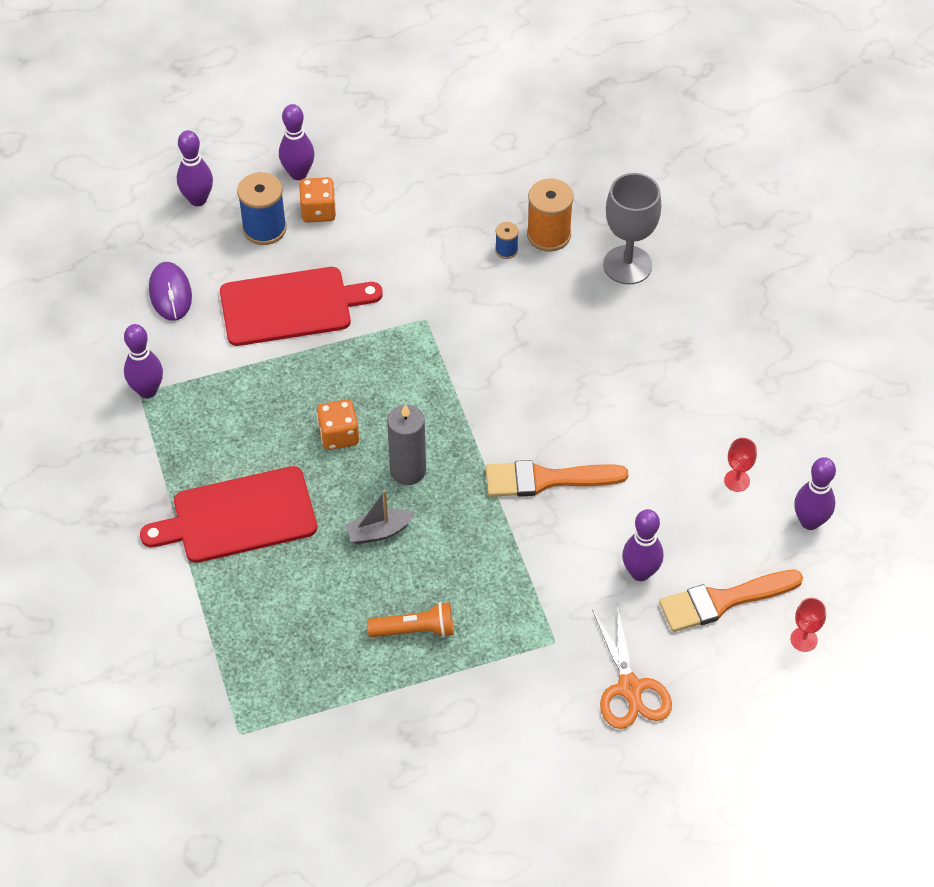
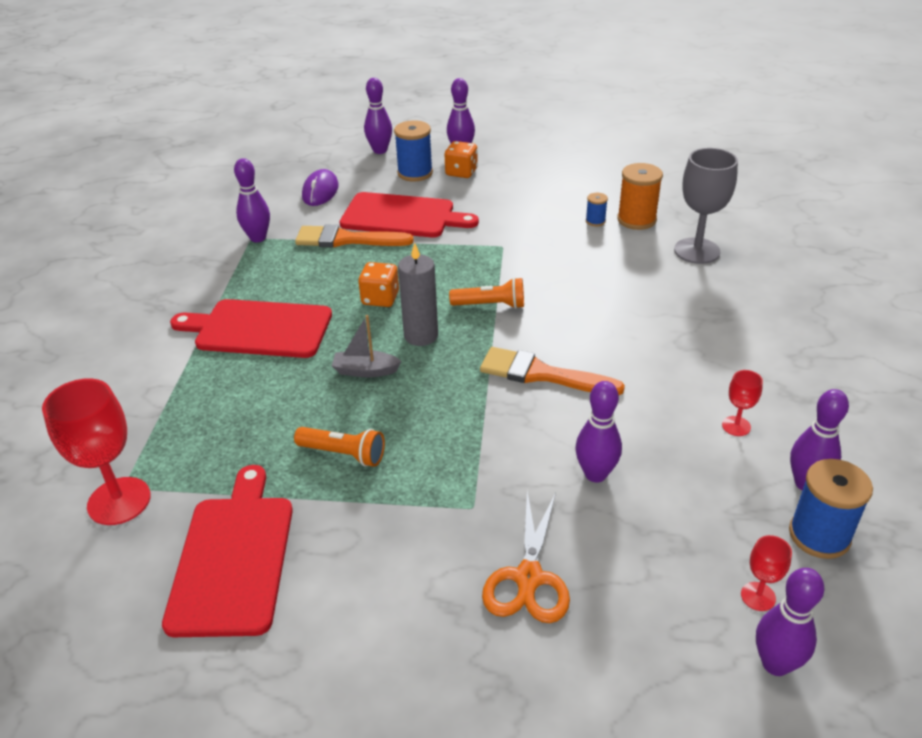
camera: 25 degrees right, 15 degrees down
(246, 748) = (119, 501): none -> red goblet
(385, 760) = (233, 558): none -> red cutting board
(456, 408) = (490, 305): none -> orange flashlight
(723, 601) = (675, 527): orange brush -> orange brush (346, 239)
(831, 689) = (775, 664): none -> purple bowling pin
(832, 568) = (819, 535): none -> blue spool

